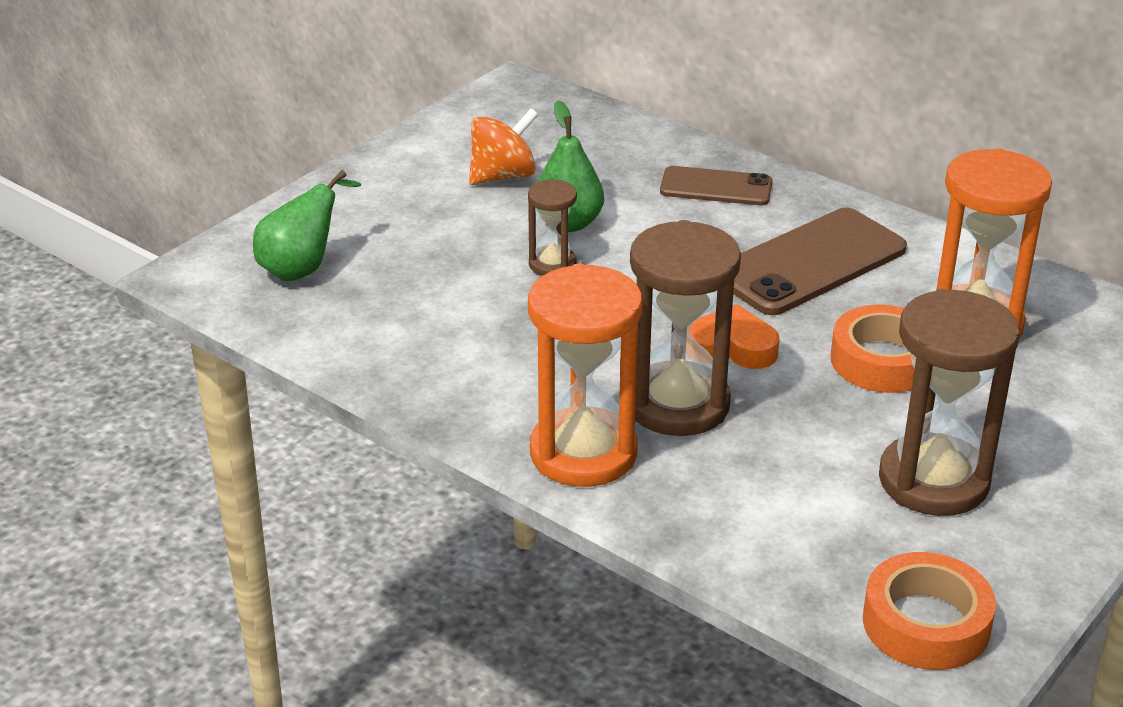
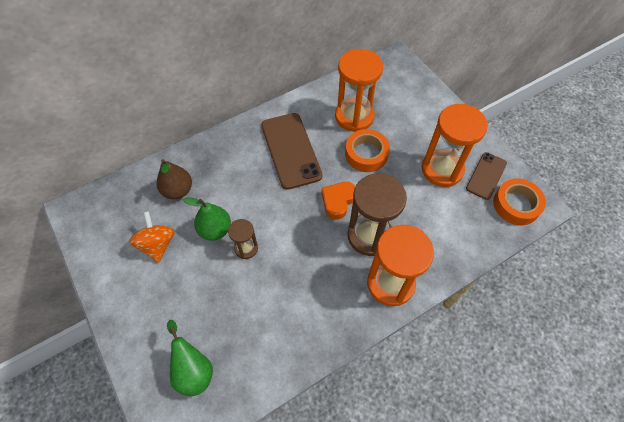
camera: 70 degrees left, 25 degrees up
(622, 166) = (178, 190): none -> brown pear
(716, 187) = (216, 160): brown phone -> brown phone (486, 175)
(933, 481) = (442, 169): brown hourglass -> orange hourglass

